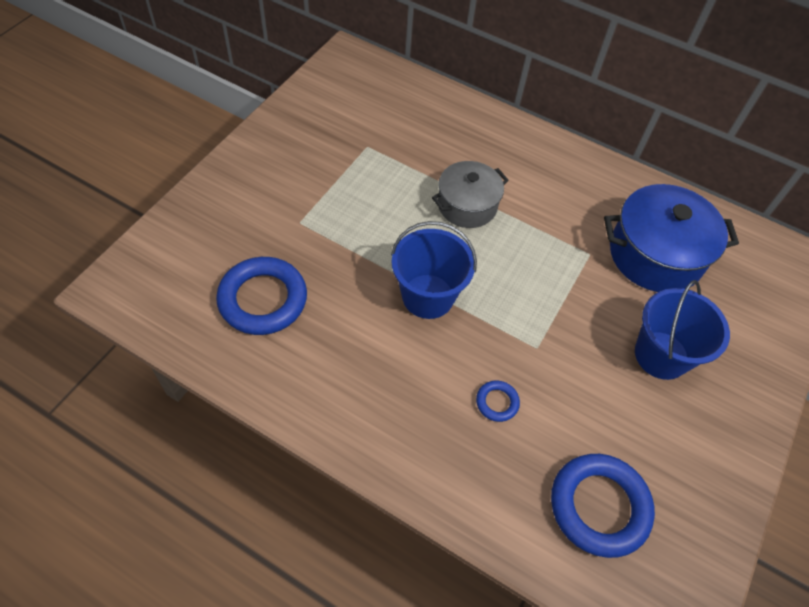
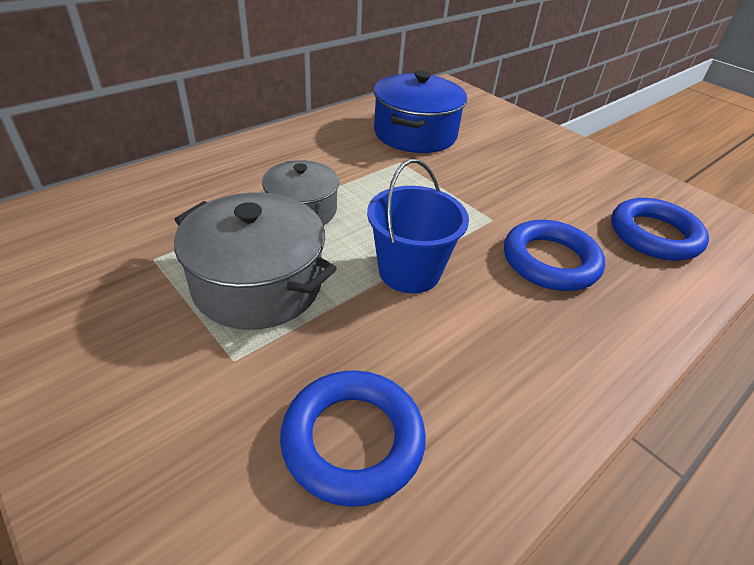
camera: 70 degrees left, 15 degrees down
(369, 209) = (258, 284): none -> grey pot
(497, 402) = (550, 261): blue ring -> blue ring, size x2.17
(661, 355) = (513, 162): blue bucket -> none

